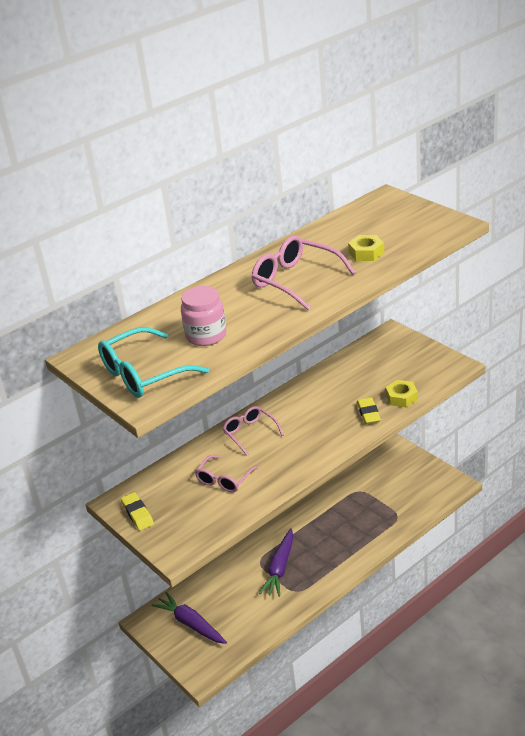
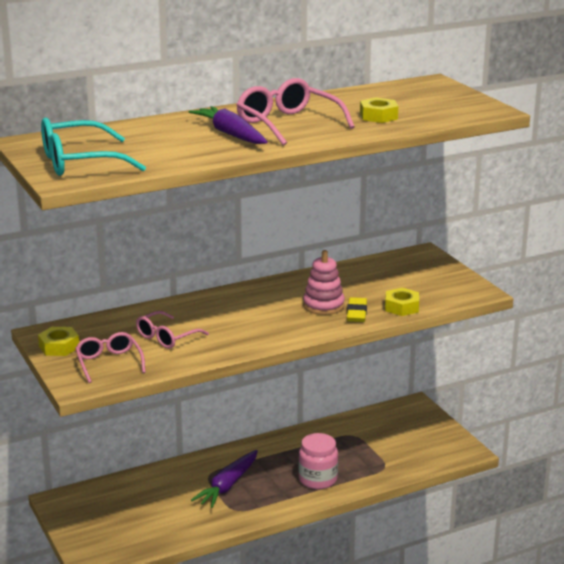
camera: 10 degrees right, 10 degrees down
(137, 514) = (59, 347): yellow eraser -> yellow nut
(191, 624) = (104, 514): purple carrot -> purple carrot (231, 134)
(206, 335) = (164, 147): pink jar -> pink jar (318, 479)
(250, 433) = (218, 305): pink glasses -> pink glasses (109, 363)
(337, 411) = (323, 305): none -> pink stacking toy

